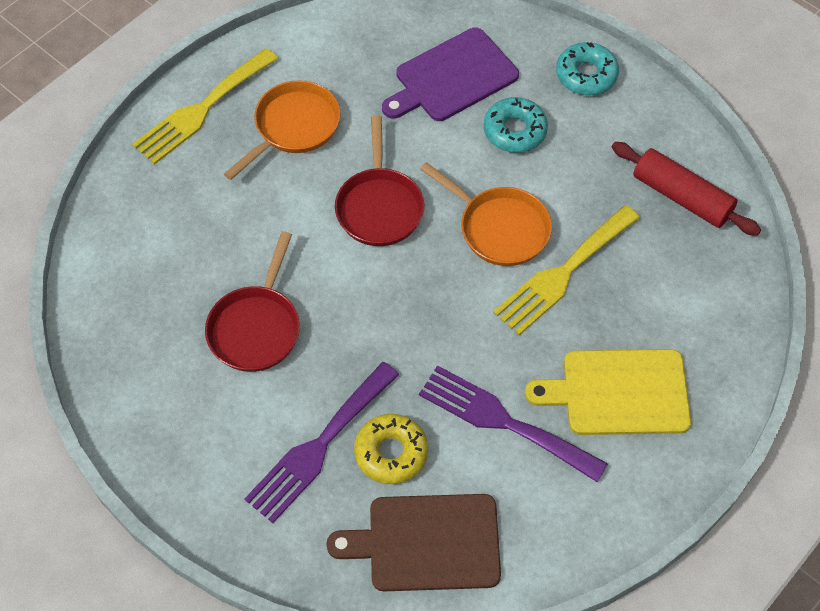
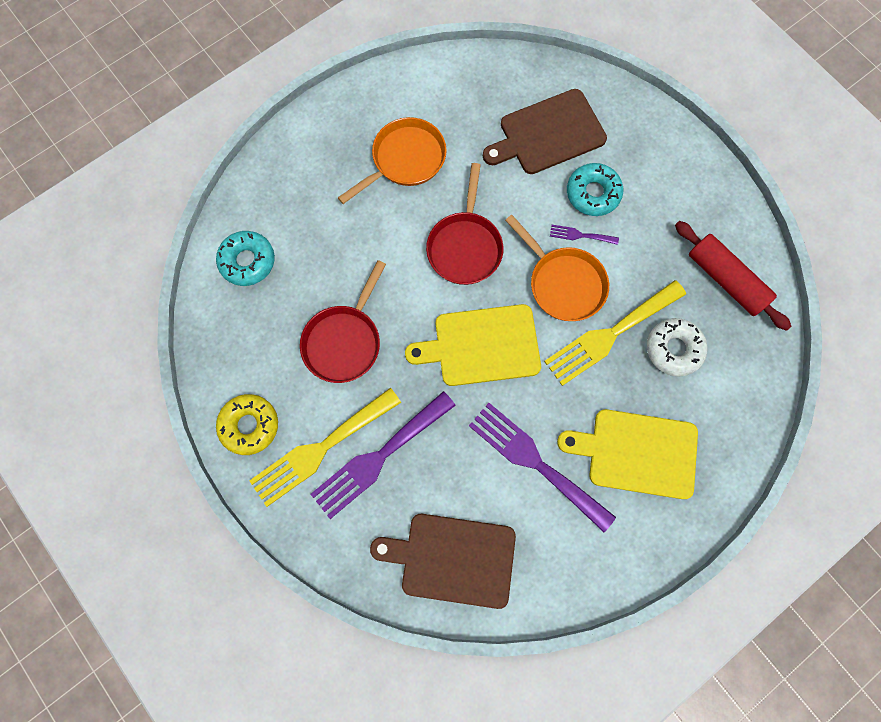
camera: 10 degrees right, 15 degrees up
(202, 109) = (331, 131): yellow fork -> yellow fork (321, 449)
(391, 453) = (437, 474): yellow donut -> yellow donut (249, 425)
(418, 307) = (482, 346): none -> yellow cutting board
(452, 77) = (548, 134): purple cutting board -> brown cutting board
(509, 176) = (580, 235): none -> purple fork
(586, 75) = (664, 149): turquoise donut -> turquoise donut (247, 261)
(638, 277) = (673, 349): none -> white donut

